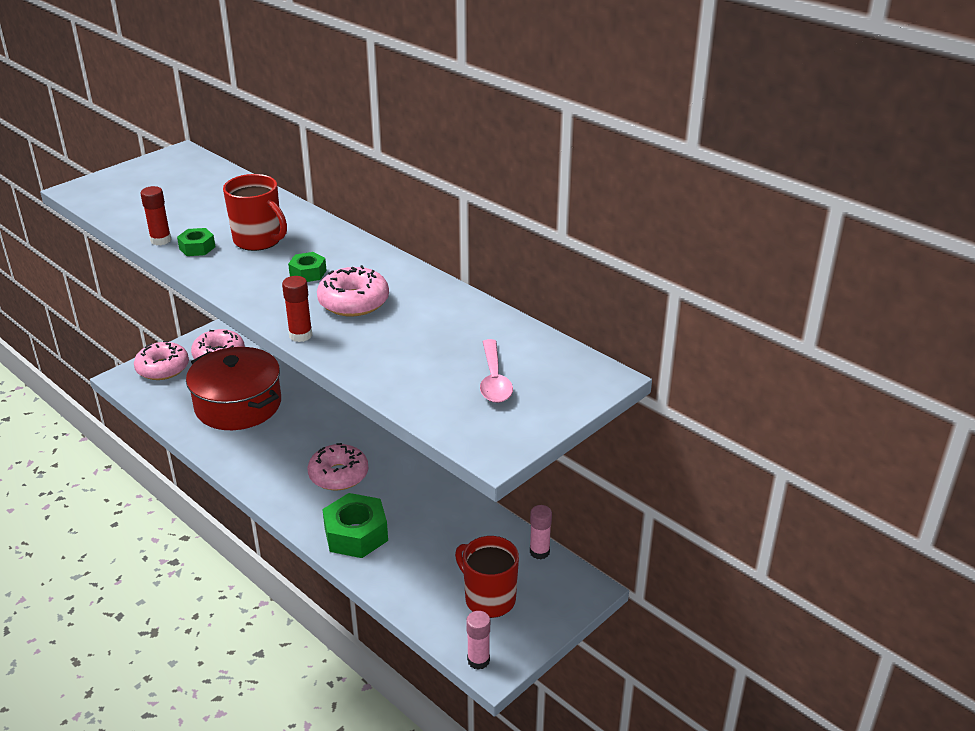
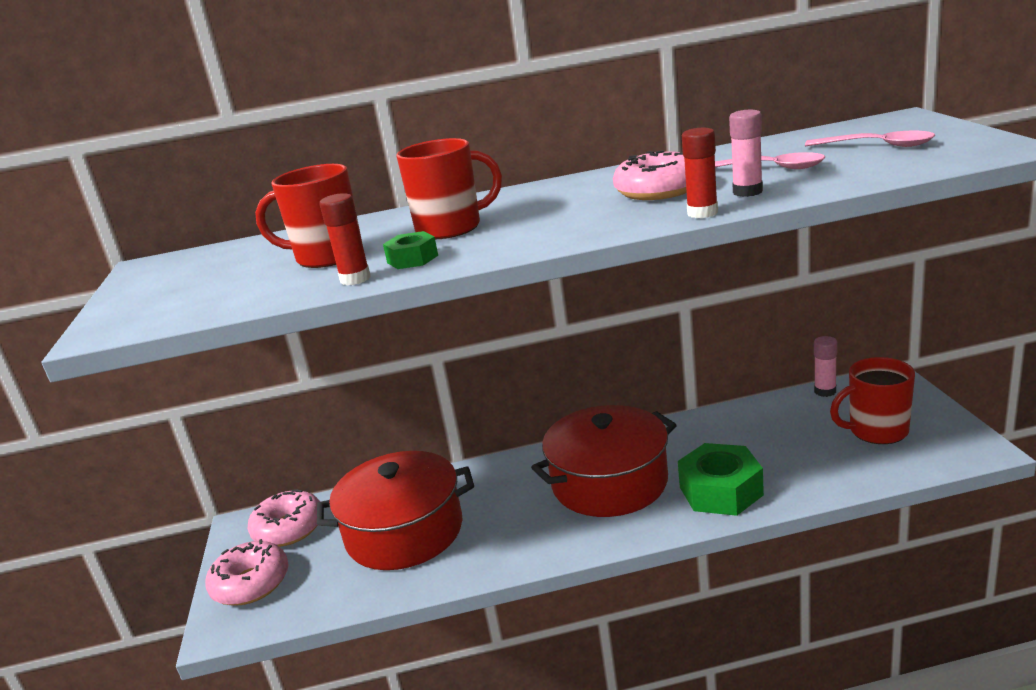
camera: 50 degrees left, 10 degrees down
(199, 214) = (327, 257): none -> red mug
(308, 273) = (565, 208): green nut -> none
(338, 475) = (609, 483): pink donut -> red pot
(418, 339) = (769, 168): none -> pink spoon
(478, 660) = (966, 455): pink glue stick -> pink glue stick (747, 192)

